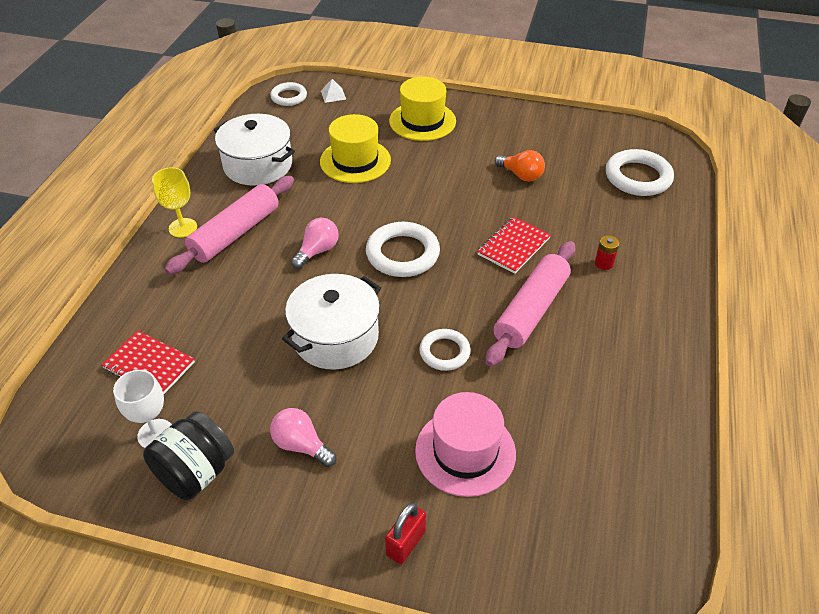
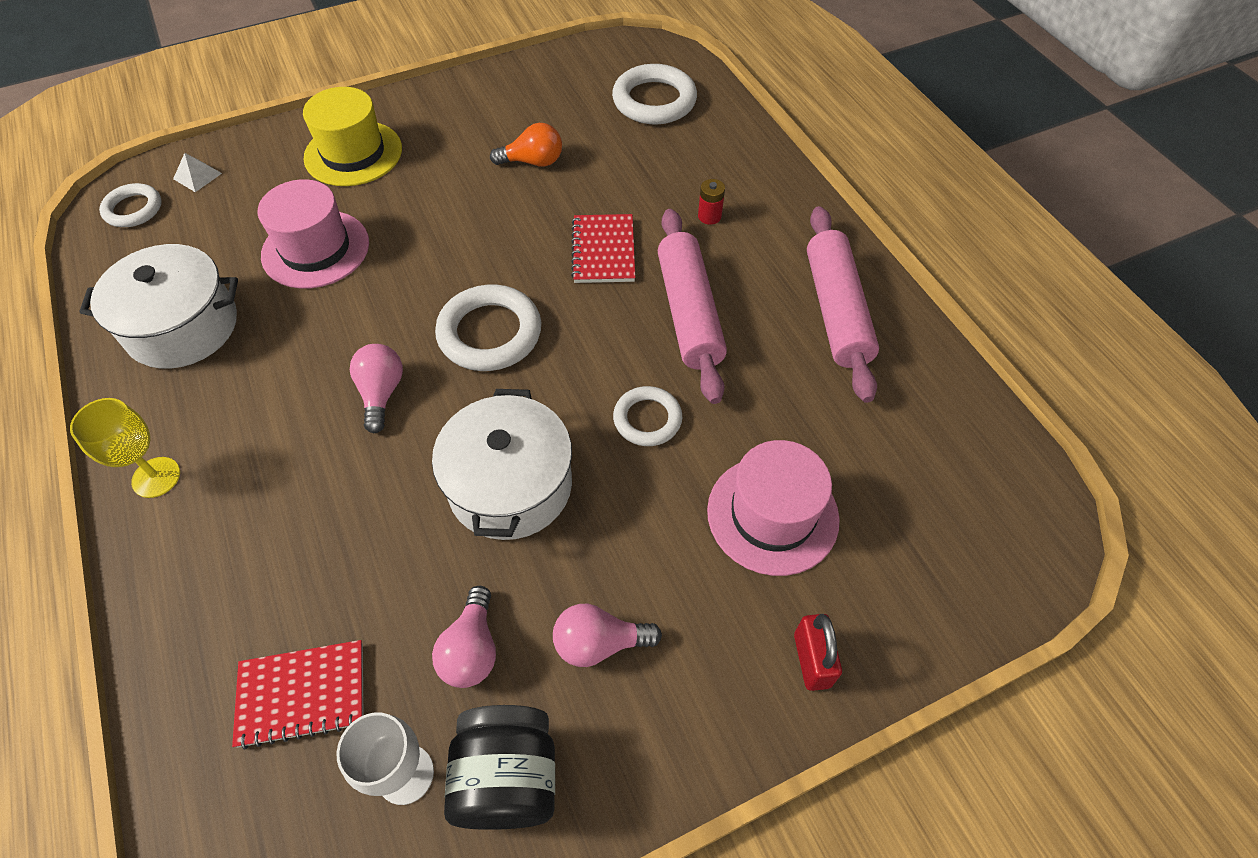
camera: 40 degrees left, 10 degrees up
(235, 233) = (244, 438): pink rolling pin -> pink rolling pin (836, 311)
(239, 401) = (472, 649): none -> pink light bulb
(355, 161) = (315, 249): yellow hat -> pink hat

